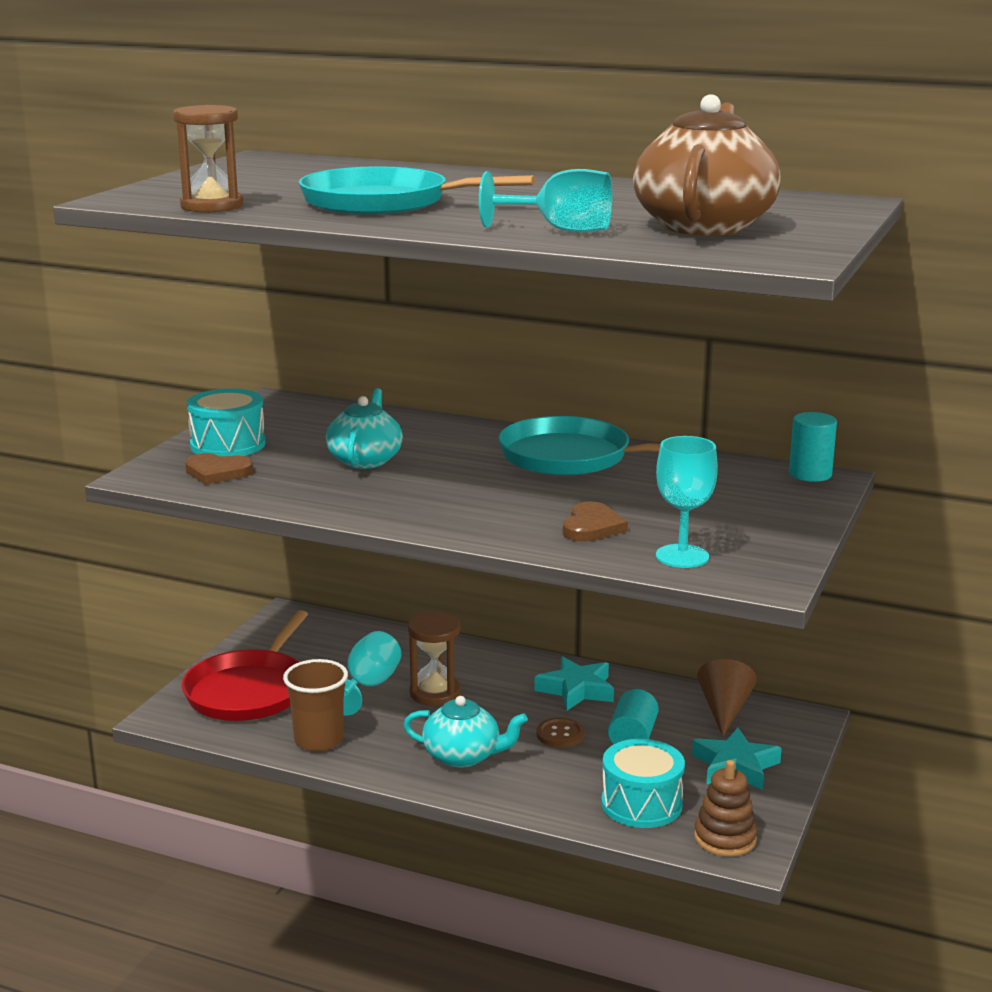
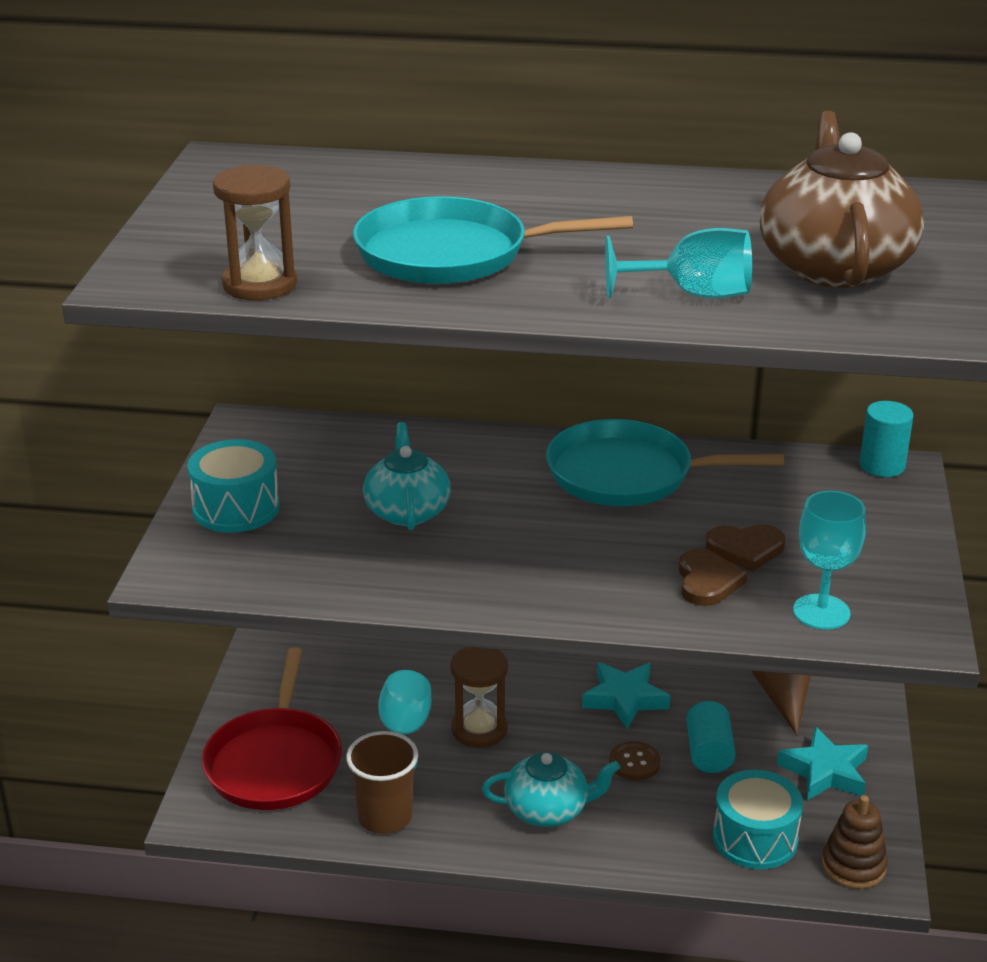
camera: 15 degrees left, 10 degrees up
(217, 472) = (251, 556): brown heart -> brown heart (745, 549)

